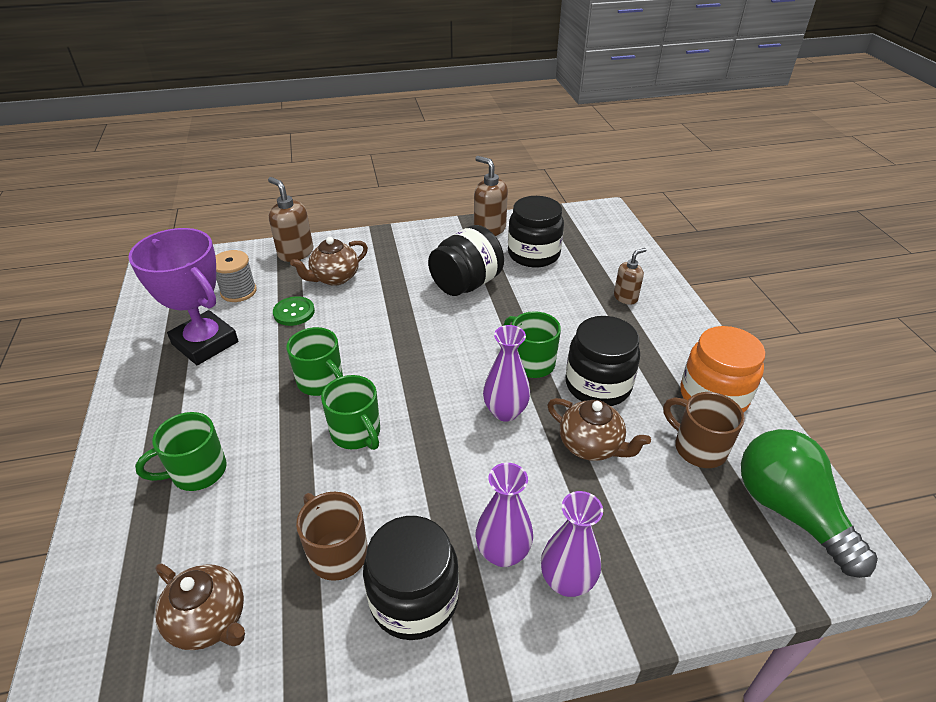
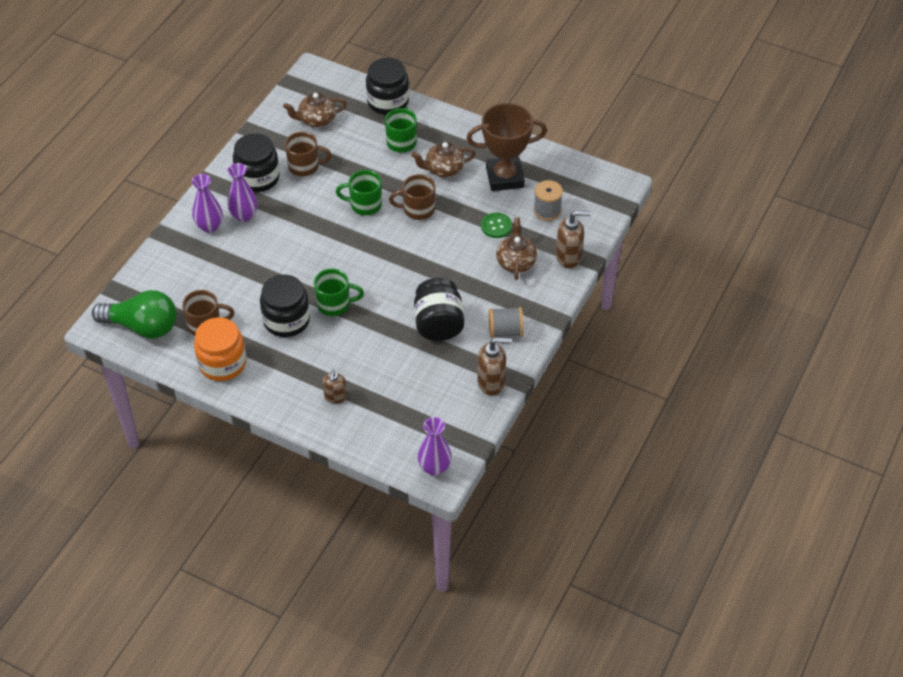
camera: 130 degrees right, 10 degrees up
(205, 343) = (505, 177): purple trophy -> brown trophy
(321, 382) = (417, 209): green mug -> brown mug
(427, 246) = (505, 331): none -> grey spool
(505, 412) = (314, 268): purple vase -> purple vase (434, 467)
(533, 254) = (433, 385): black jar -> black jar (388, 102)
(591, 445) = (256, 285): brown teapot -> brown teapot (443, 169)

